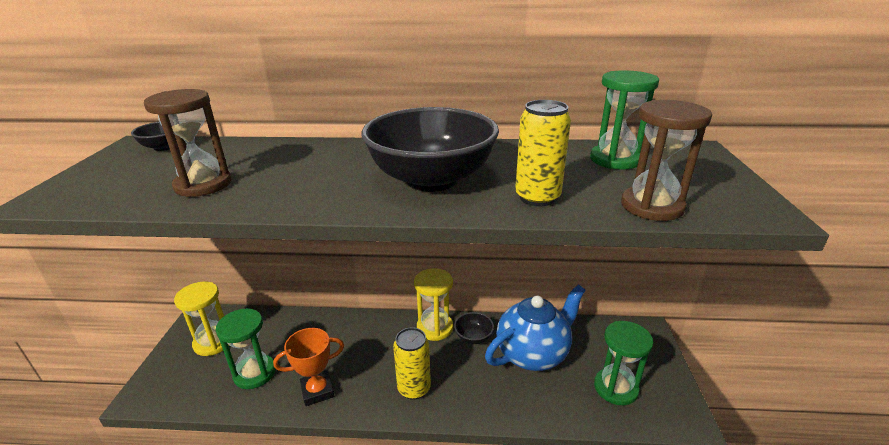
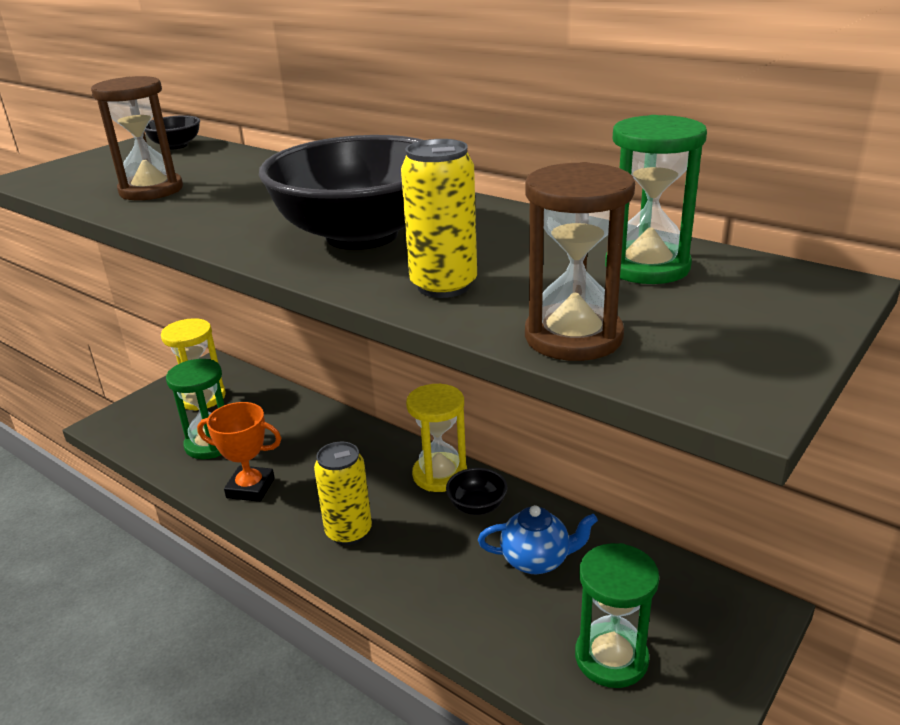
camera: 35 degrees right, 0 degrees up
(533, 353) = (536, 560): blue teapot -> blue teapot, size x0.58

